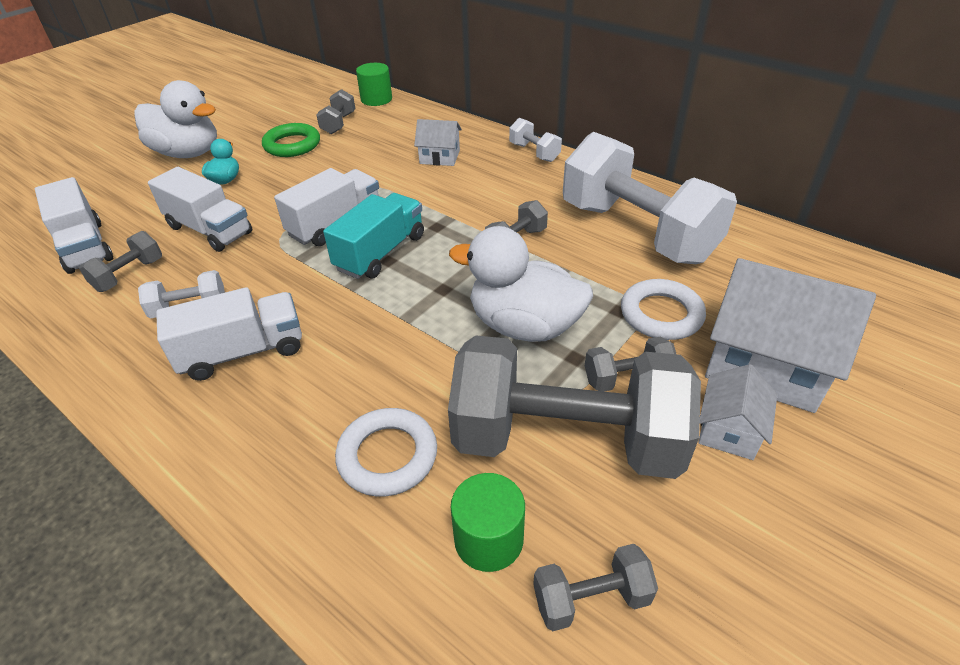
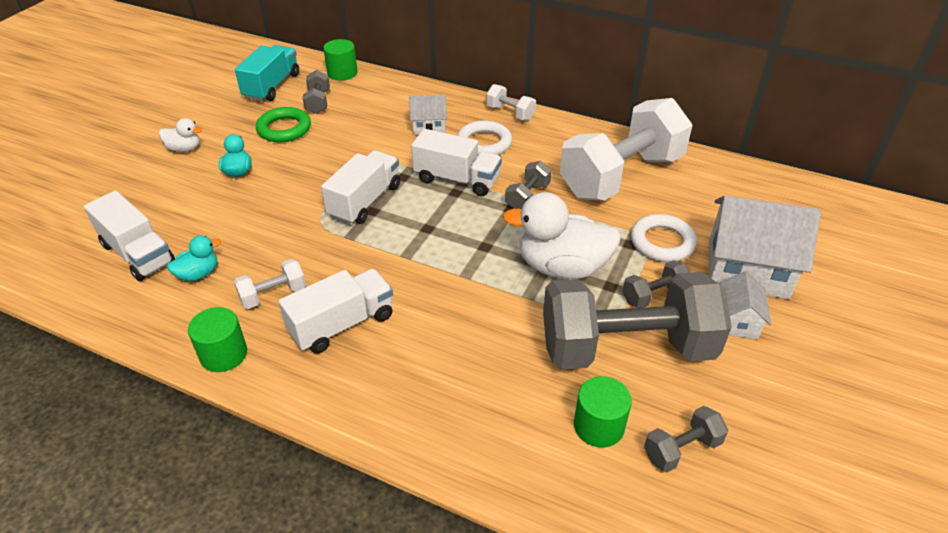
camera: 15 degrees left, 0 degrees up
(103, 364) = (223, 354): none -> green cylinder
(129, 275) = (198, 274): grey dumbbell -> turquoise duck
(188, 153) = (184, 148): white duck -> white duck, size x0.49
(209, 230) = (250, 222): white truck -> white truck (457, 179)
(381, 252) = (418, 222): turquoise truck -> turquoise truck (272, 86)
(387, 456) = (500, 383): white ring -> white ring (484, 143)
(637, 232) = (621, 176): white dumbbell -> white dumbbell turned 75 degrees counterclockwise

